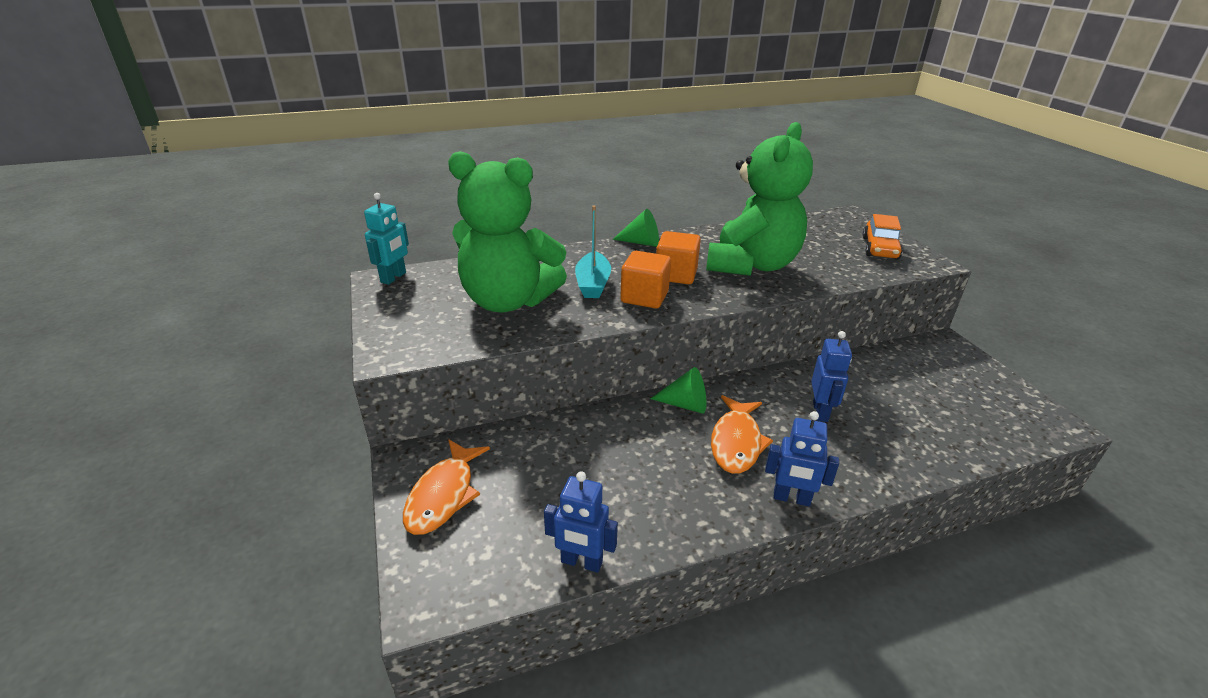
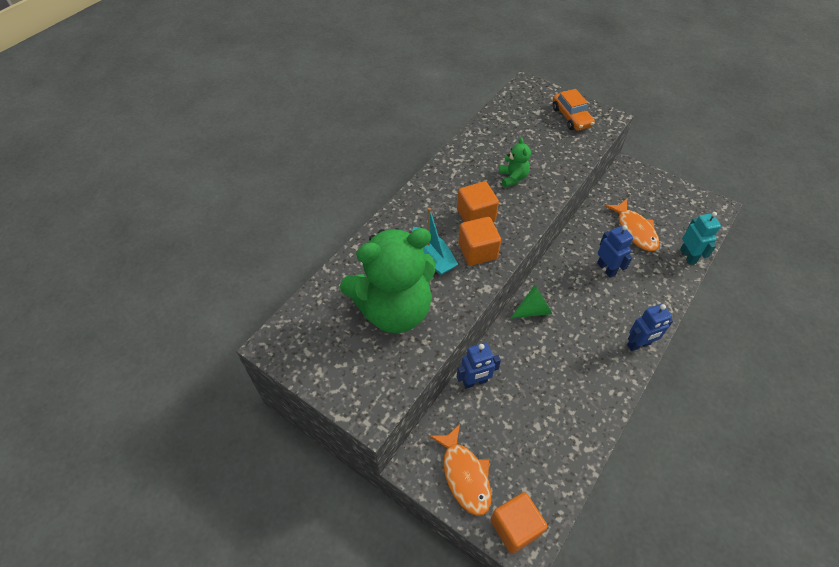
camera: 35 degrees left, 20 degrees up
(394, 277) = (281, 337): turquoise robot -> turquoise robot (688, 256)
(435, 574) = (515, 527): none -> orange cube
(581, 562) = (578, 461): blue robot -> blue robot (475, 382)
(641, 242) = (421, 191): green cone -> none
(736, 442) = (583, 322): orange fish -> orange fish (635, 230)
(752, 265) = (513, 178): green teddy bear -> green teddy bear, size x0.41

